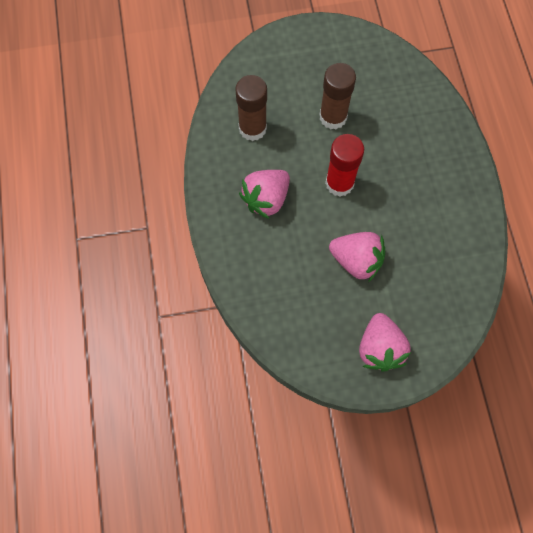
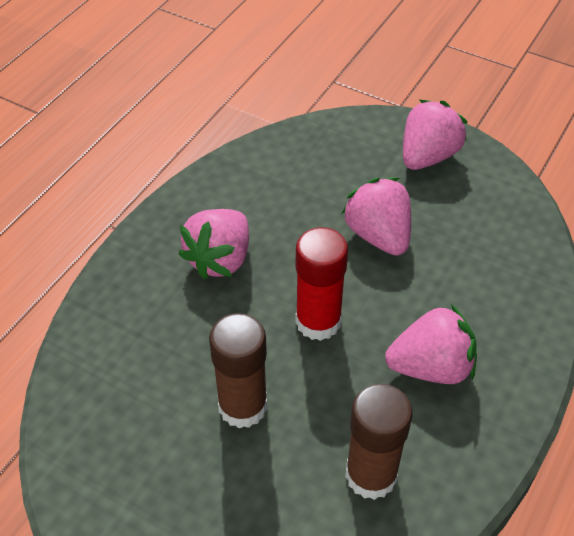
camera: 140 degrees left, 20 degrees down
(421, 181) = (220, 259): none -> pink strawberry

